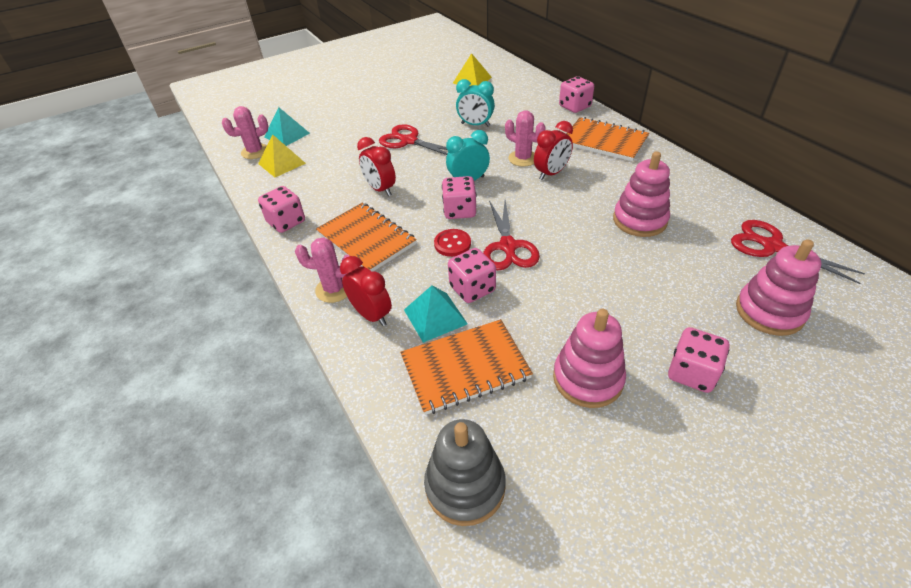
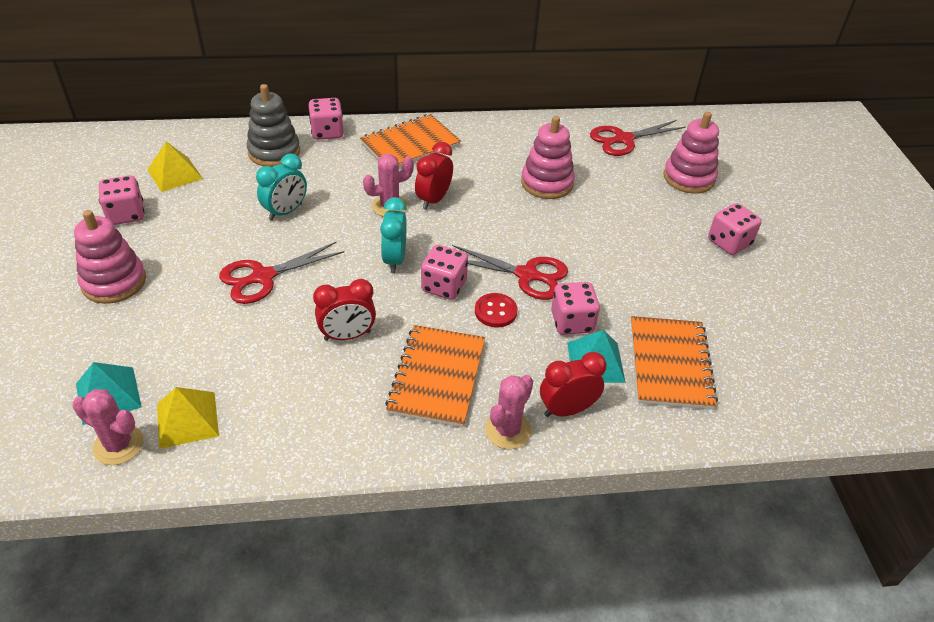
camera: 70 degrees left, 0 degrees up
(255, 152) = (118, 445): pink cactus -> pink cactus turned 60 degrees counterclockwise
(286, 222) = (342, 446): pink dice -> pink dice (126, 214)
(366, 239) = (437, 377): orange notebook -> orange notebook turned 60 degrees counterclockwise
(465, 486) = (790, 409): grey stacking toy -> grey stacking toy (274, 152)
(551, 173) = (434, 200): red clock -> red clock turned 135 degrees counterclockwise
(587, 378) = (712, 296): pink stacking toy -> pink stacking toy (114, 282)

